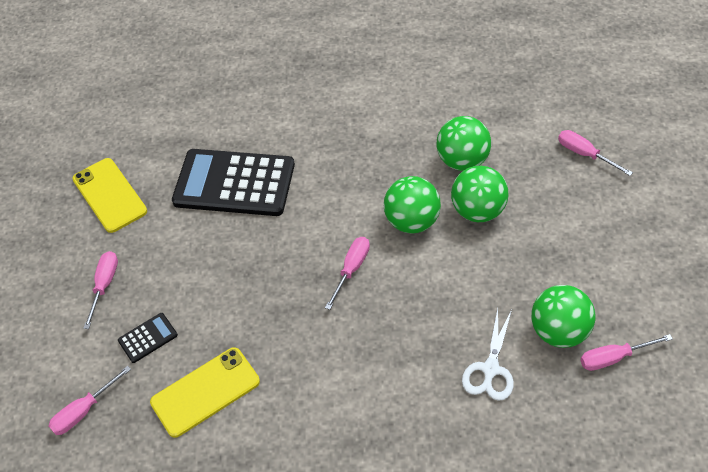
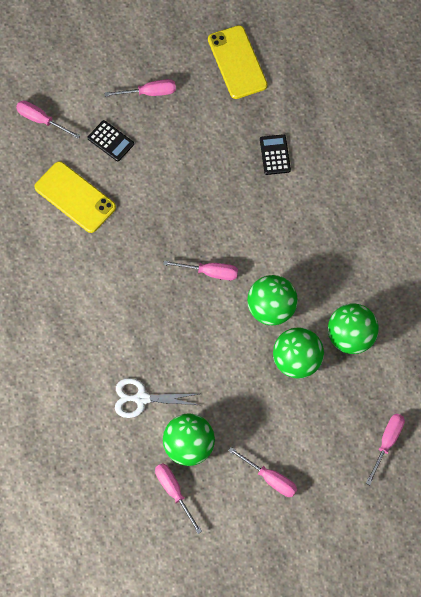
camera: 70 degrees right, 15 degrees up
(109, 195) = (237, 62): yellow phone -> yellow phone turned 60 degrees counterclockwise
(234, 183) = (275, 155): black calculator -> black calculator, size x0.42
(610, 261) = (270, 478): none -> pink screwdriver

